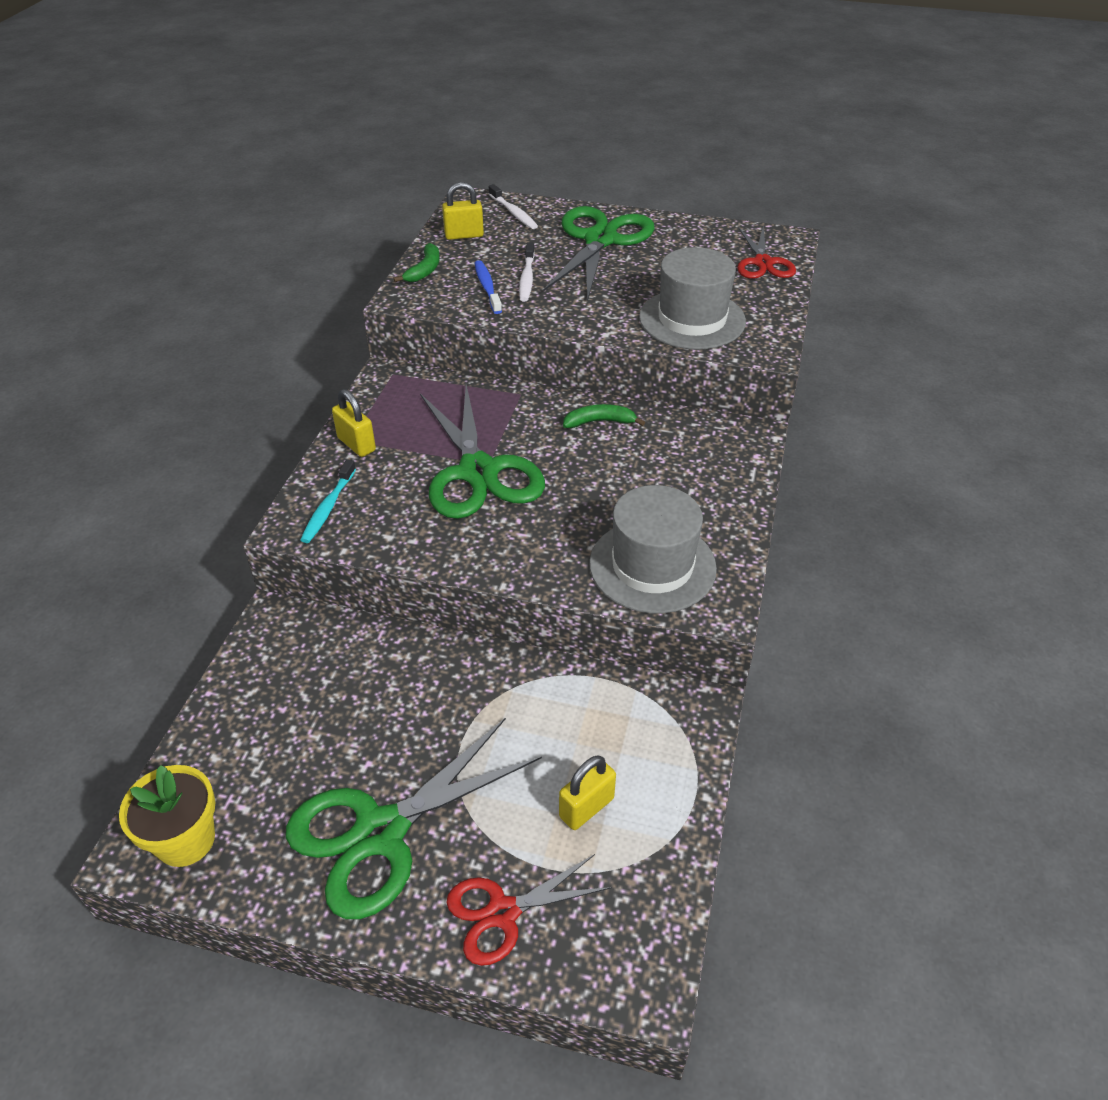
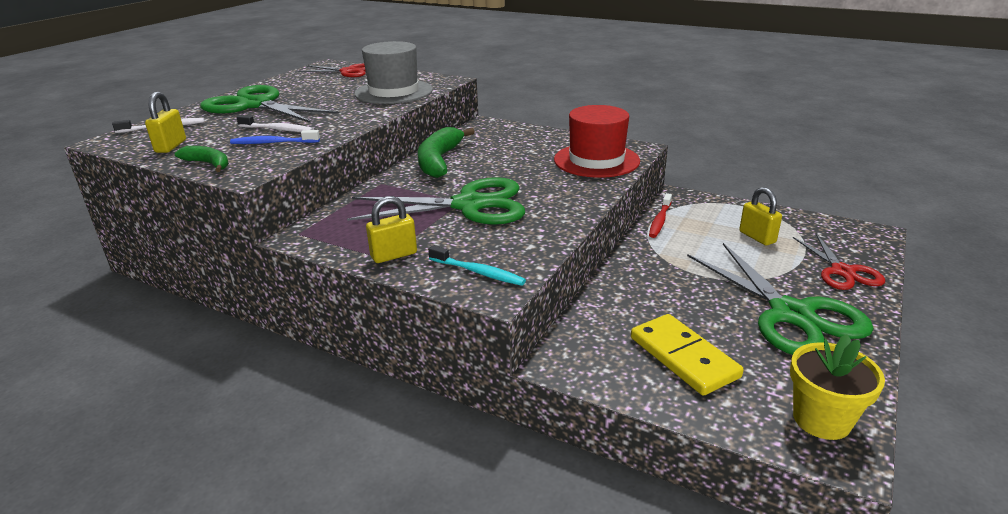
camera: 75 degrees left, 15 degrees down
(287, 720) = (683, 357): none -> yellow domino
(599, 422) = (439, 161): green banana -> green banana, size x1.81
(608, 687) = (660, 220): none -> red toothbrush
(652, 566) = (596, 160): grey hat -> red hat

